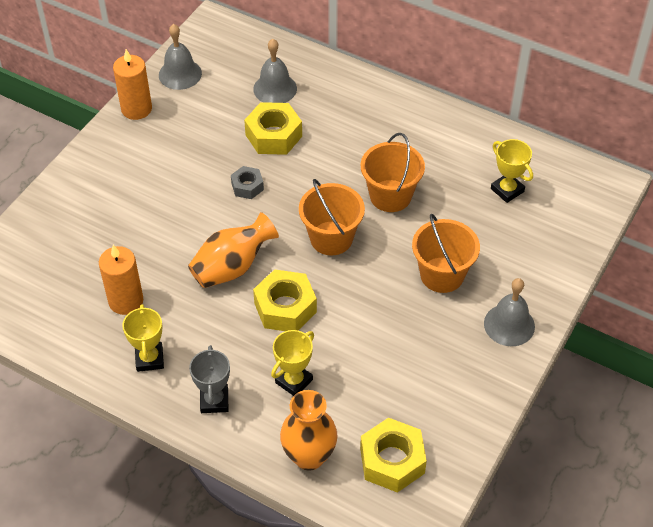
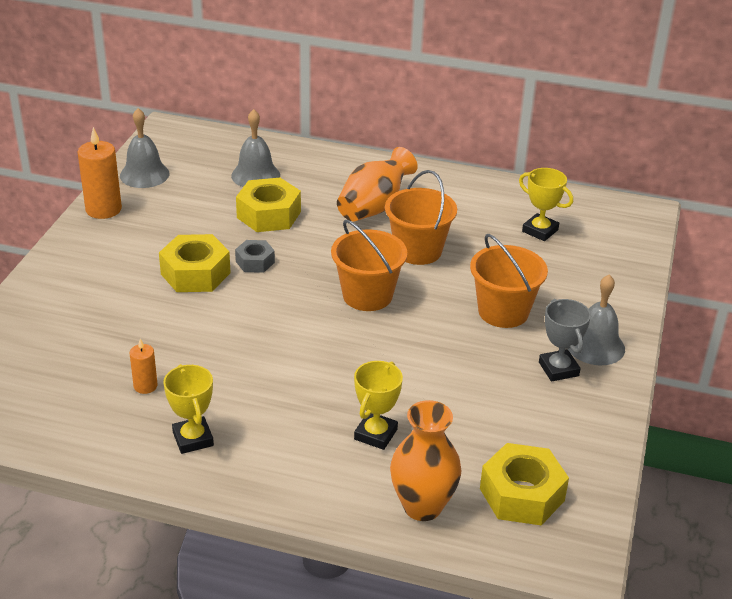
camera: 15 degrees left, 15 degrees down
(126, 301) = (145, 386): orange candle -> orange candle, size x0.55
(214, 401) = (287, 468): grey trophy -> grey trophy (558, 369)
(232, 267) = (263, 337): orange vase -> orange vase (374, 207)
(285, 307) = (339, 366): yellow nut -> yellow nut (195, 273)

